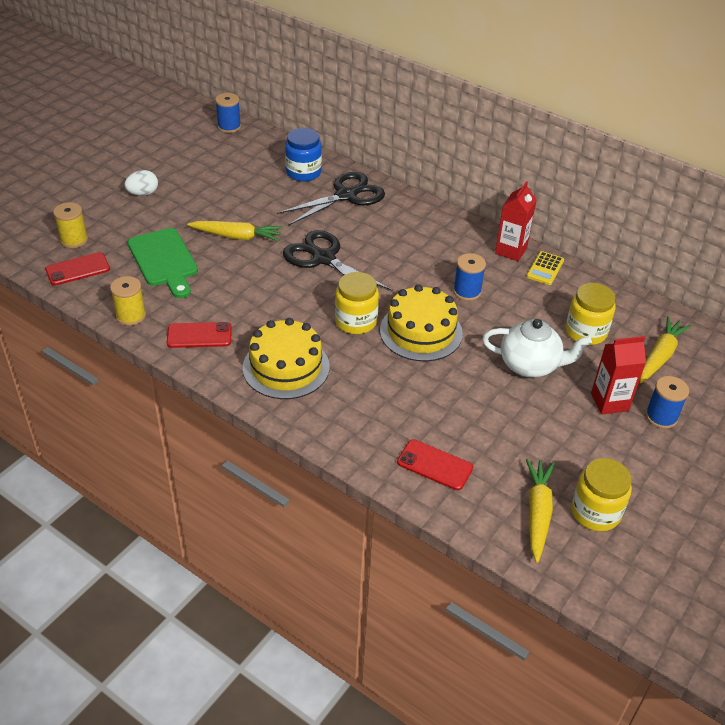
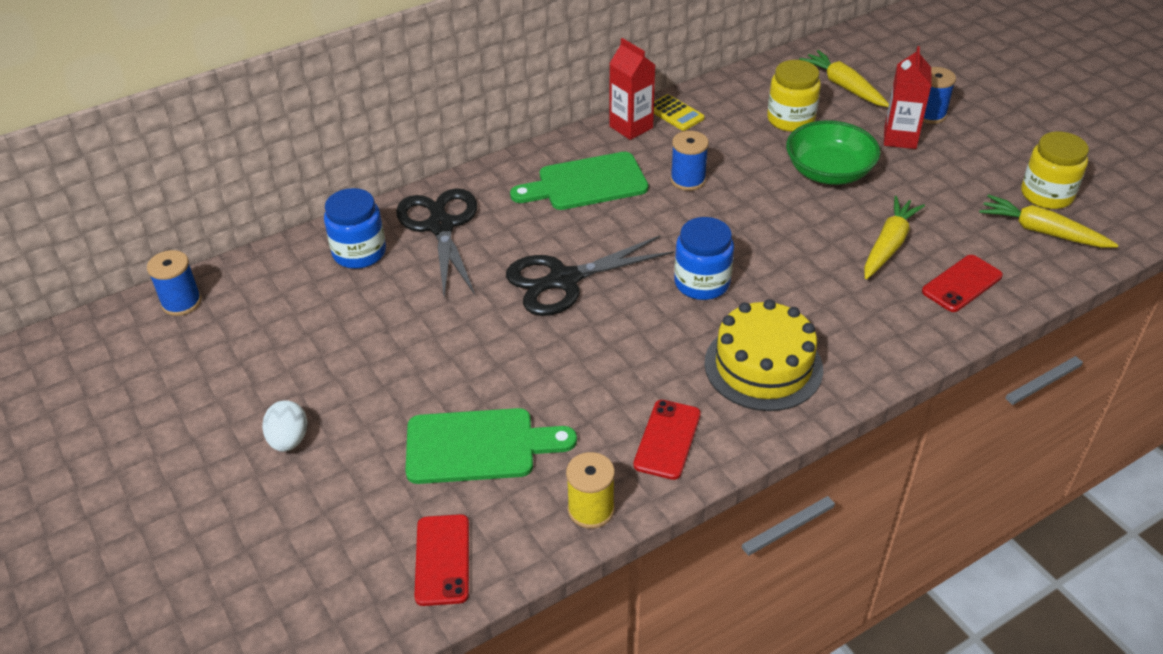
camera: 65 degrees left, 0 degrees up
(74, 240) = (360, 553): yellow spool -> none
(237, 236) = (467, 354): yellow carrot -> yellow carrot (888, 245)
(356, 321) = (702, 283): yellow jar -> blue jar
(421, 332) = (743, 235): yellow cake -> none
(430, 245) = (586, 183): none -> green cutting board
(530, 365) = (829, 172): white teapot -> green bowl

